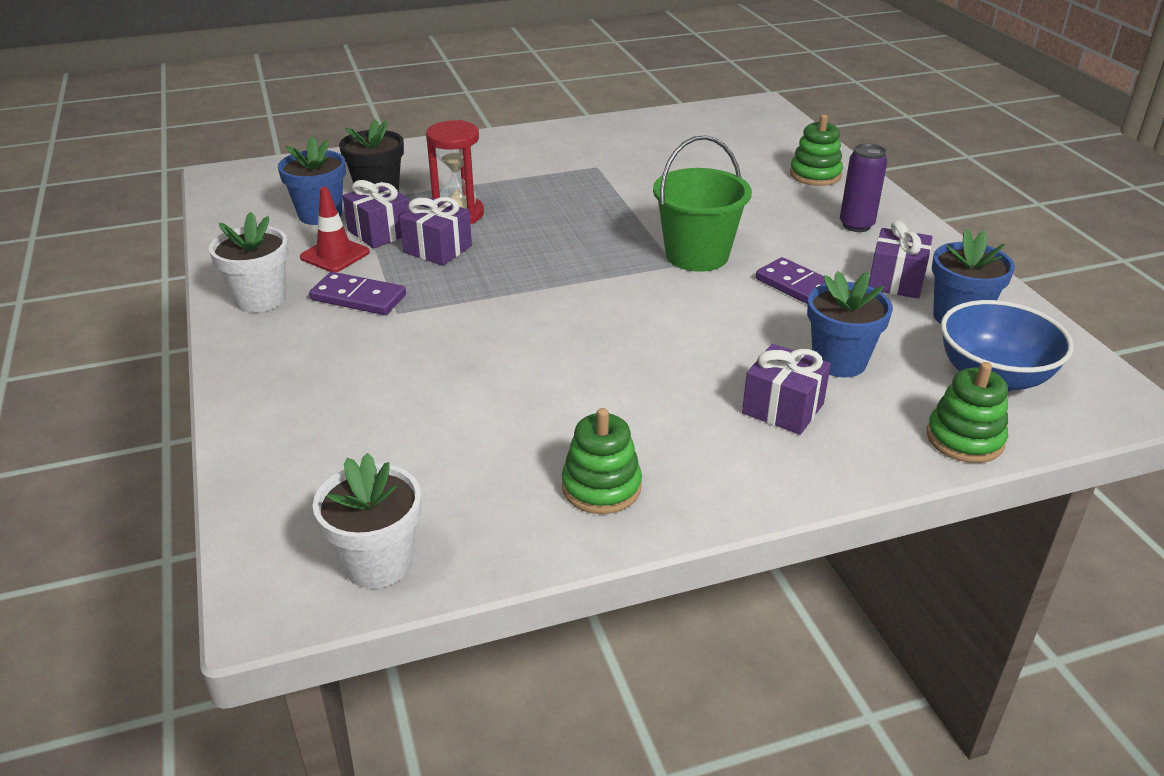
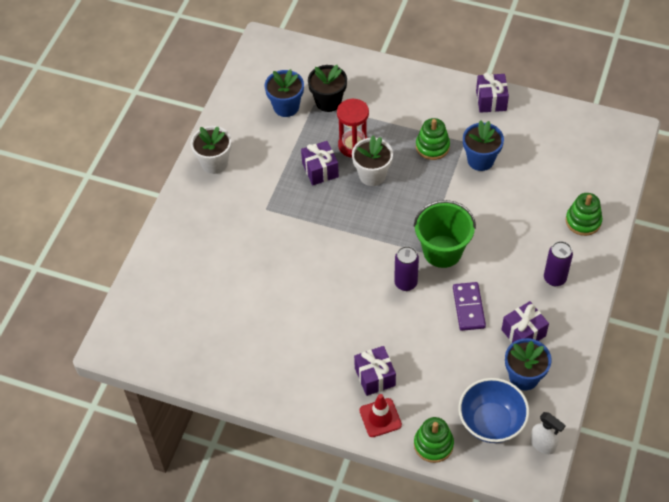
camera: 40 degrees right, 20 degrees up
(335, 255) = (269, 146): red traffic cone -> red traffic cone (380, 417)
(358, 298) = (256, 187): purple domino -> none
(378, 563) = (154, 352): white flower pot -> white flower pot (372, 175)
(380, 232) = (303, 139): purple gift -> purple gift (491, 100)
(601, 487) = (261, 369): green stacking toy -> green stacking toy (432, 146)
(691, 300) = (405, 283): none -> purple can
(839, 361) = (431, 366): blue flower pot -> blue flower pot (480, 160)
(1082, 367) = (543, 444): none -> white spray bottle

